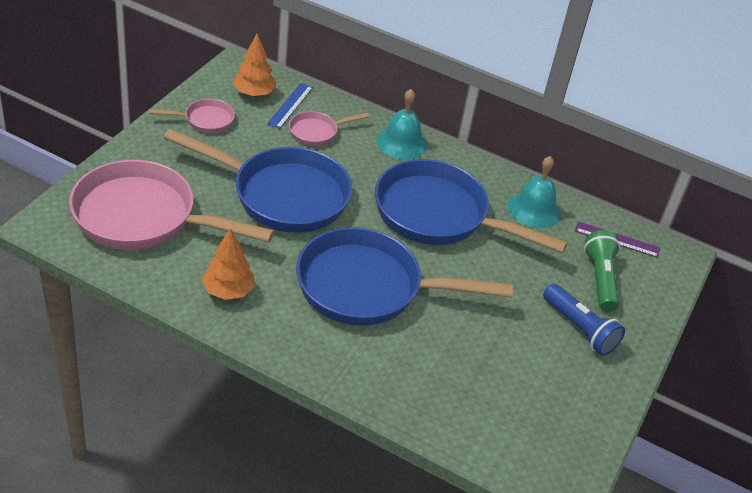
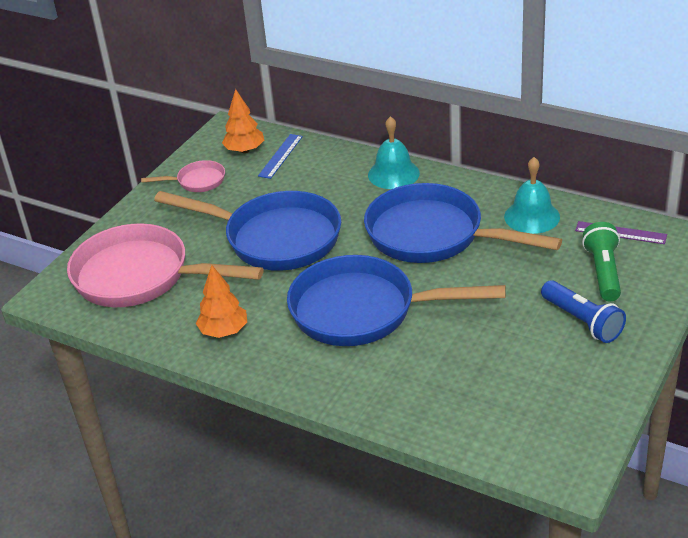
camera: 10 degrees right, 5 degrees down
(317, 132) = (307, 176): pink pan -> none

